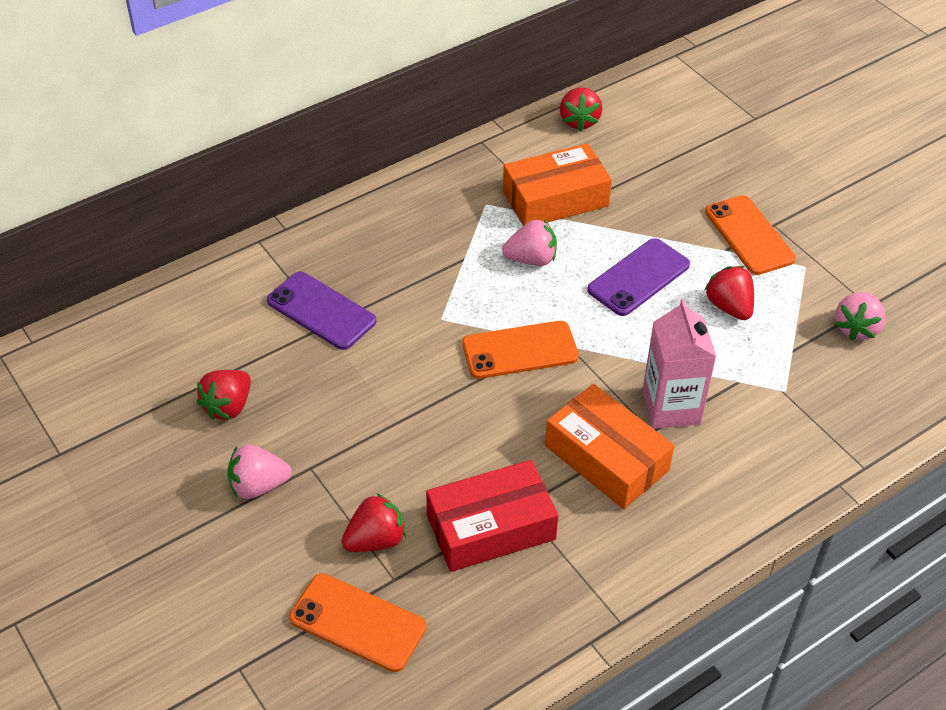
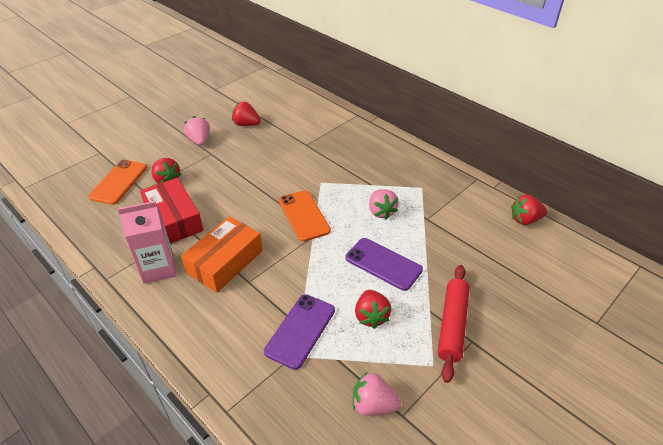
camera: 80 degrees right, 5 degrees down
(321, 311) = (314, 141): purple phone -> purple phone (300, 330)
(555, 198) = (441, 216): orange box -> none
(671, 407) = (270, 290): pink carton -> pink carton (158, 268)
(729, 307) = (371, 316): red strawberry -> red strawberry turned 120 degrees clockwise
(749, 235) = (452, 325): orange phone -> red rolling pin

